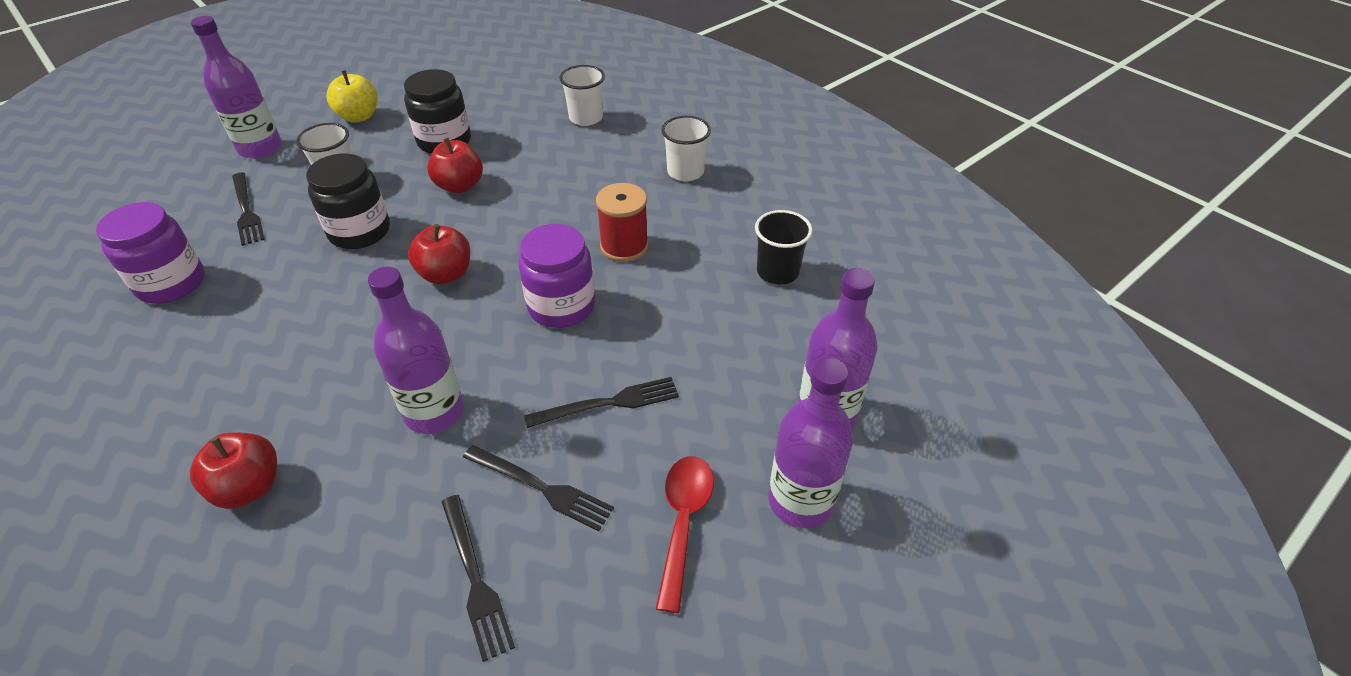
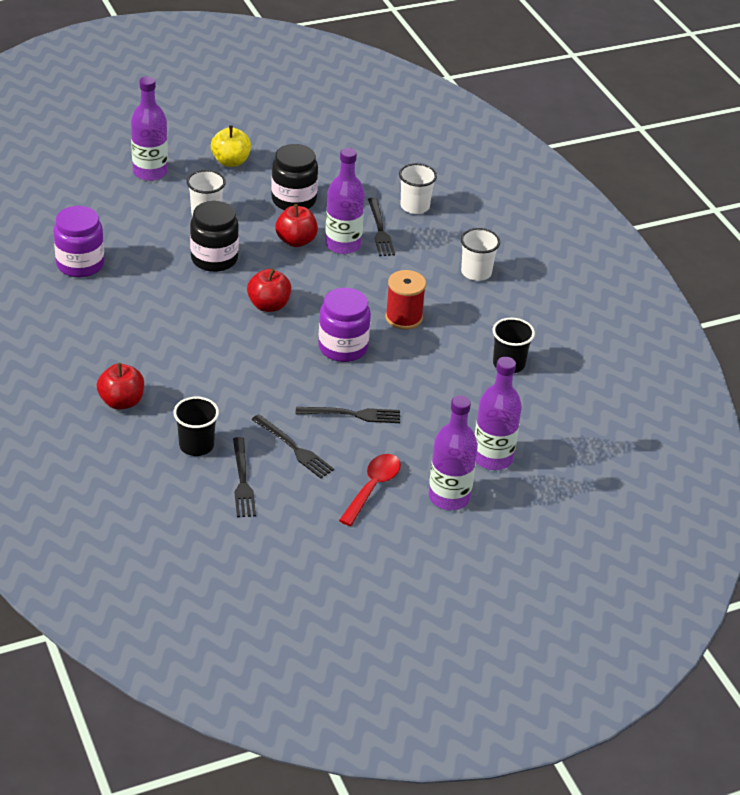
camera: 15 degrees right, 5 degrees down
(246, 211) = (135, 222): black fork -> black fork (380, 229)
(385, 532) = (196, 445): none -> black cup
(434, 412) = (240, 390): purple bottle -> purple bottle (343, 244)

